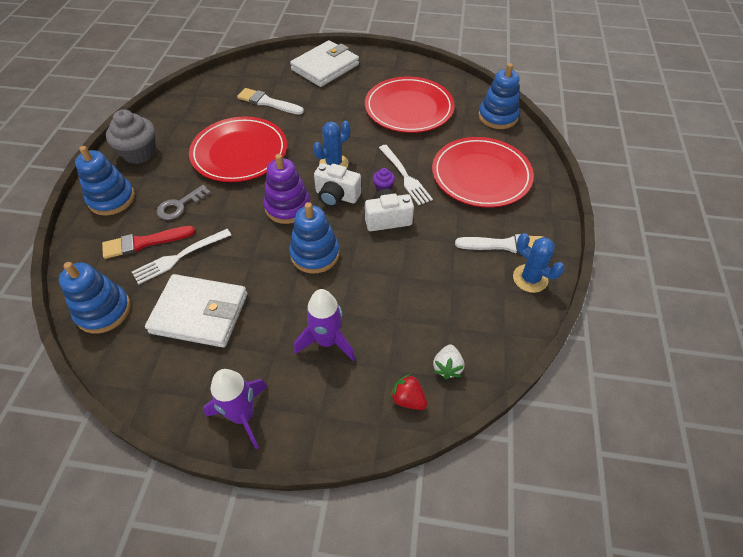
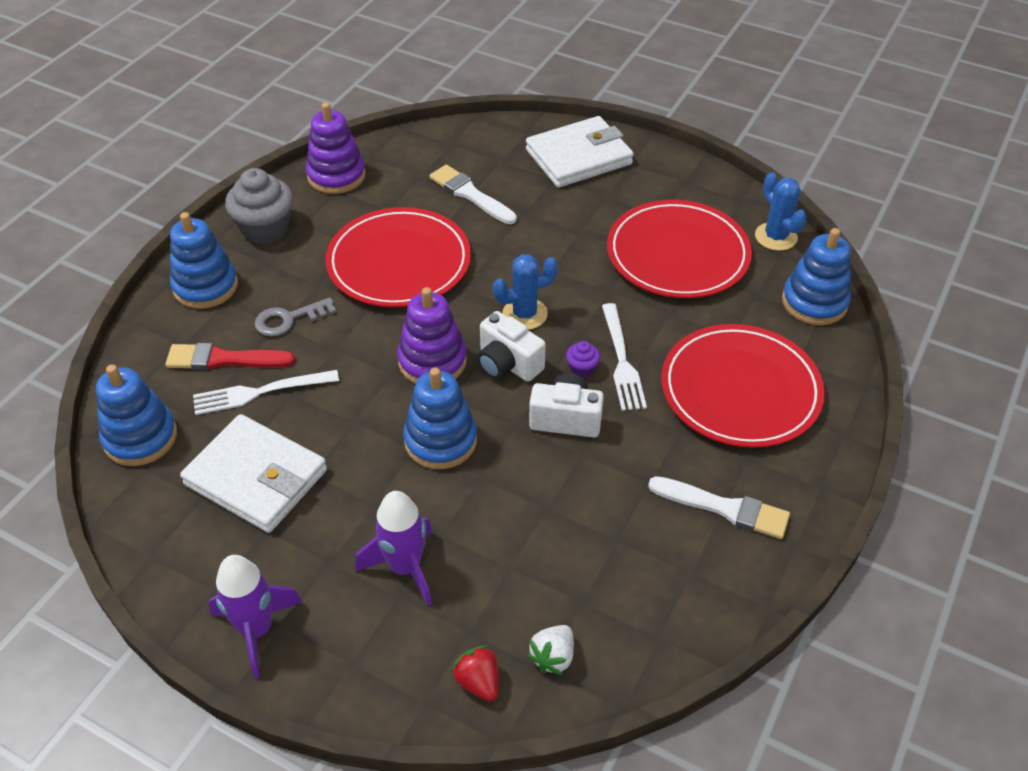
camera: 20 degrees right, 5 degrees down
(175, 110) = (336, 176): none -> purple stacking toy
(530, 278) = (738, 569): blue cactus -> blue cactus (776, 237)

